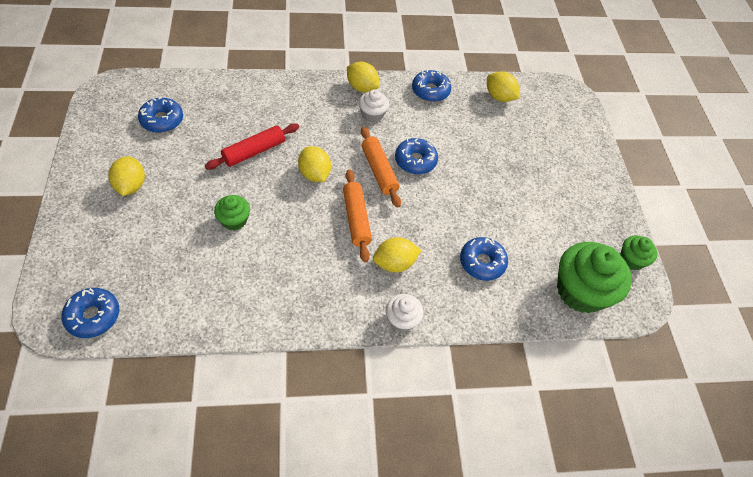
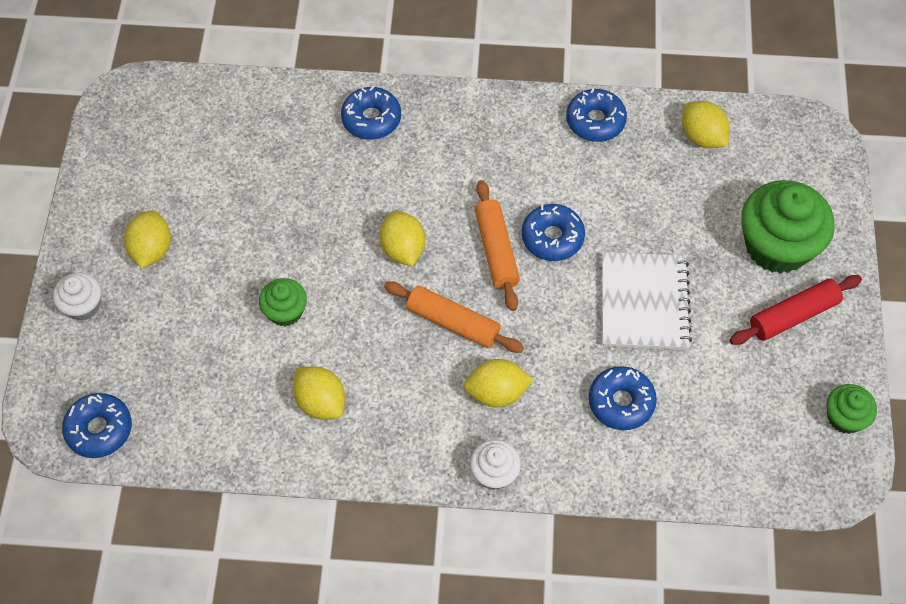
camera: 15 degrees right, 5 degrees up
(162, 120) = (198, 150): blue donut -> blue donut (371, 119)
(254, 151) = (321, 208): red rolling pin -> red rolling pin (793, 315)
(356, 219) = (453, 322): orange rolling pin -> orange rolling pin turned 60 degrees counterclockwise
(362, 87) = (490, 110): yellow lemon -> yellow lemon (320, 402)
(372, 114) = (500, 157): white cupcake -> white cupcake (83, 306)
(484, 197) = (644, 303): none -> white notebook
(580, 291) = (755, 457): green cupcake -> green cupcake (777, 246)

